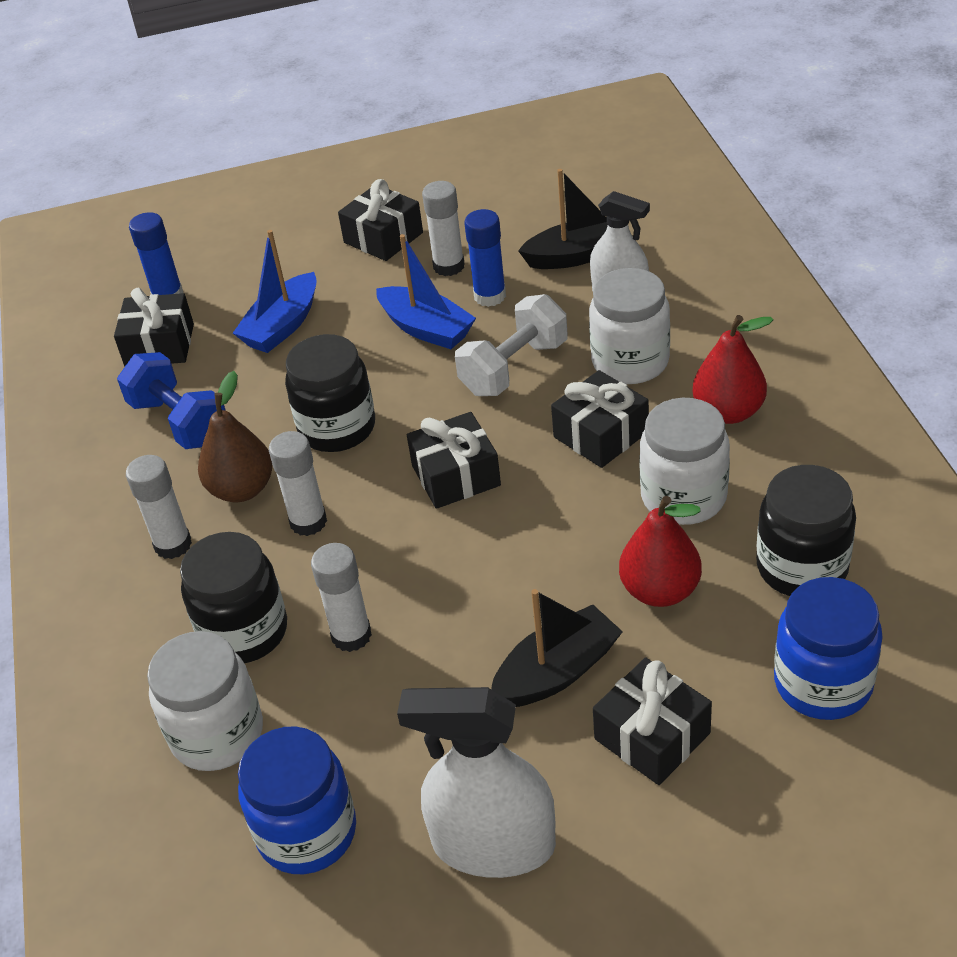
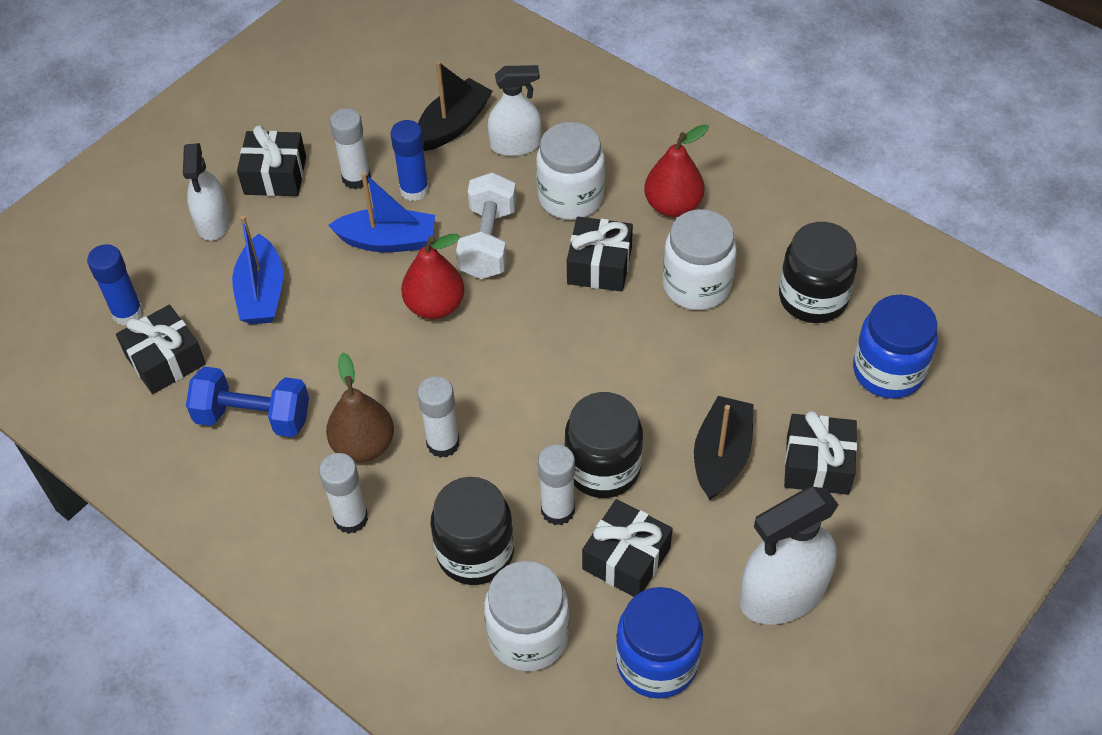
camera: 40 degrees left, 10 degrees up
(299, 254) = (213, 222): none -> white spray bottle
(337, 428) = (393, 357): black jar -> black jar (603, 468)
(456, 475) = (522, 350): black gift -> black gift (626, 558)
(660, 590) = (738, 362): red pear -> red pear (435, 306)

